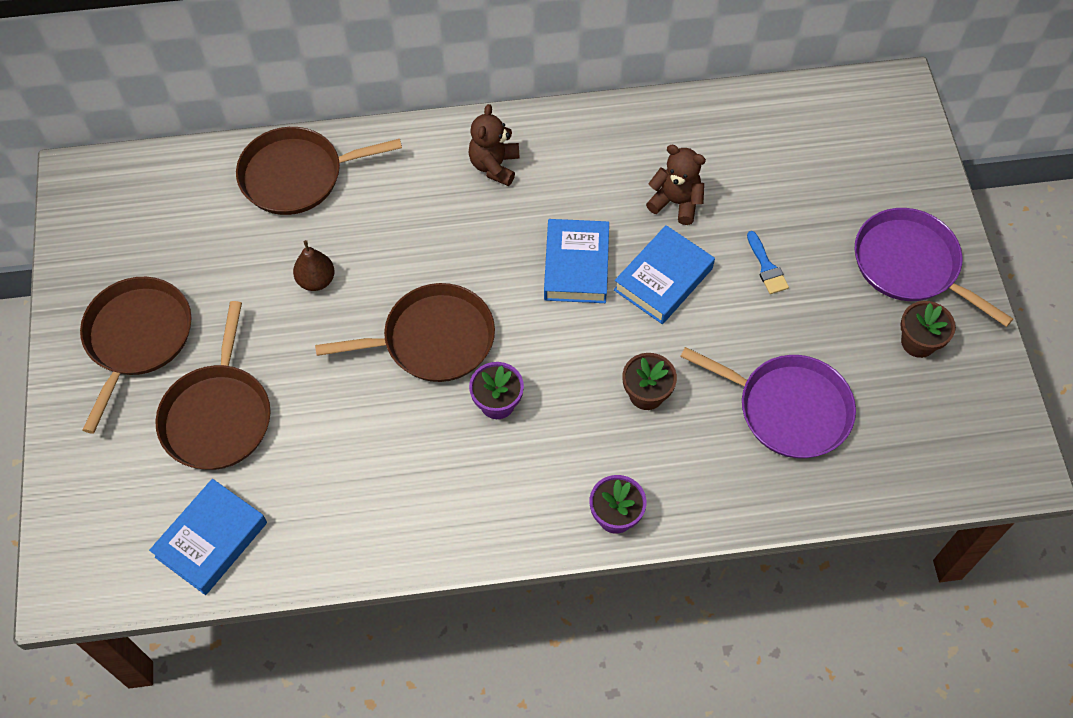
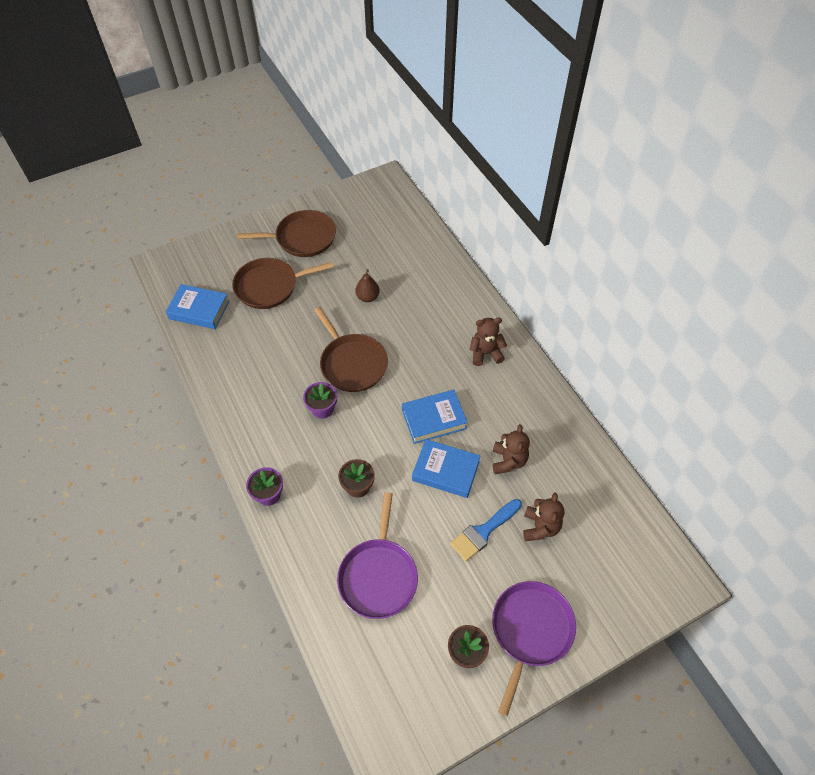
camera: 70 degrees right, 5 degrees down
(297, 175) = (431, 264): brown pan -> none
(767, 267) = (483, 532): blue brush -> blue brush, size x1.60
(781, 203) = (540, 527): none -> brown teddy bear

